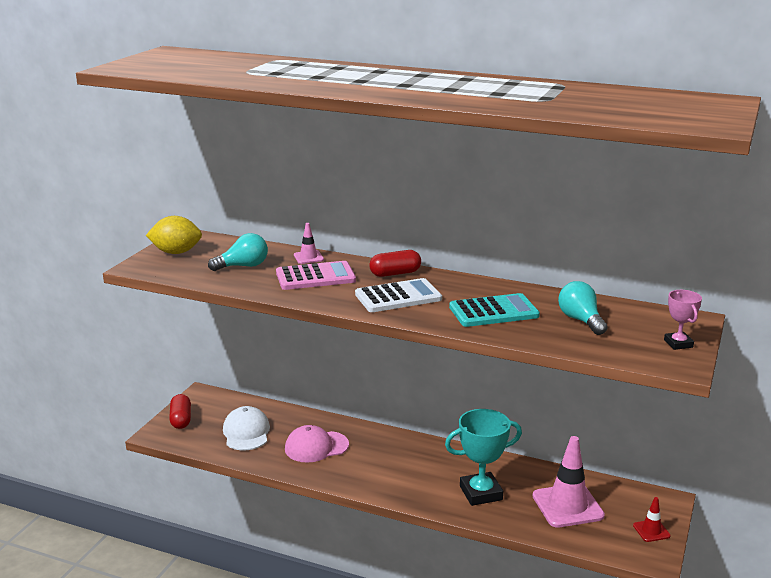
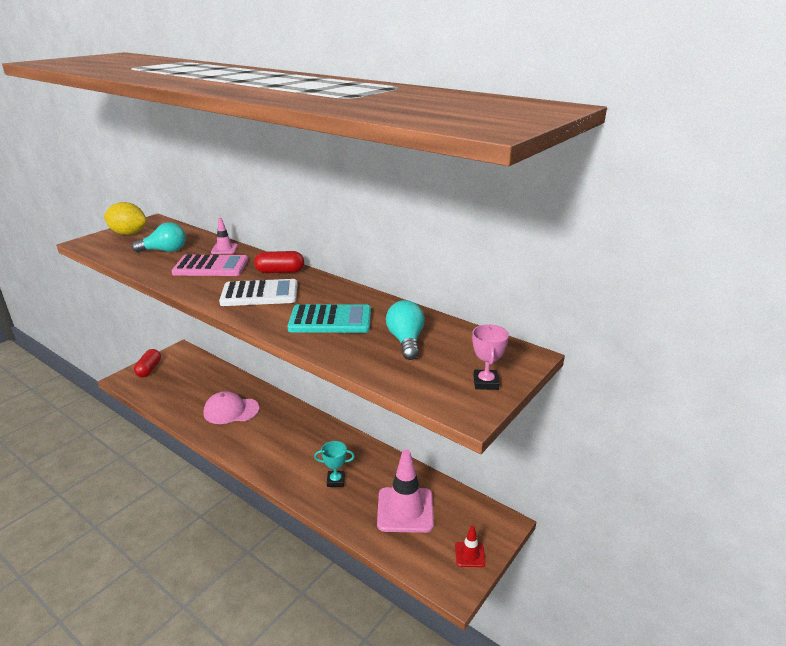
camera: 15 degrees right, 5 degrees up
(246, 432) = (188, 388): white cap -> none
(480, 493) = (335, 480): turquoise trophy -> turquoise trophy, size x0.54

